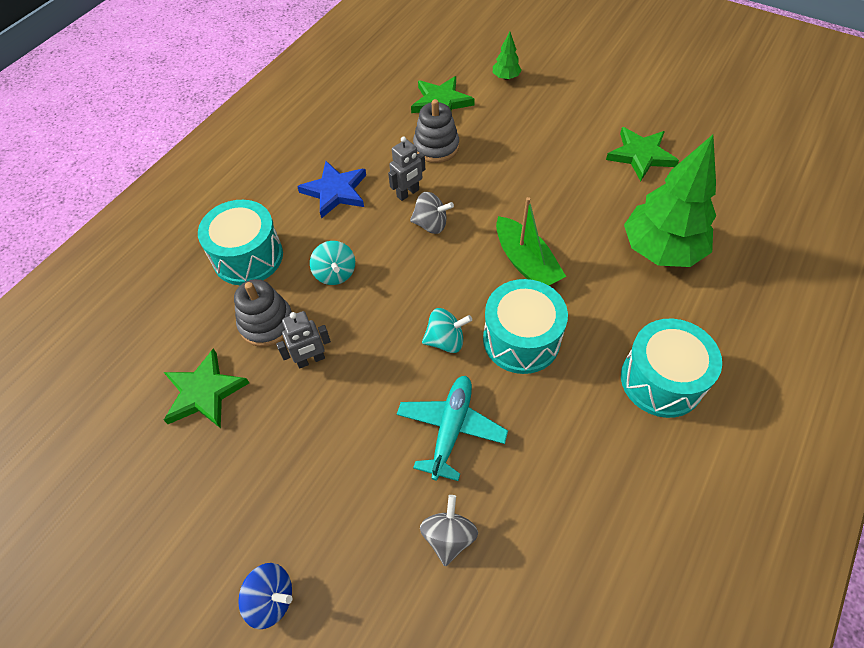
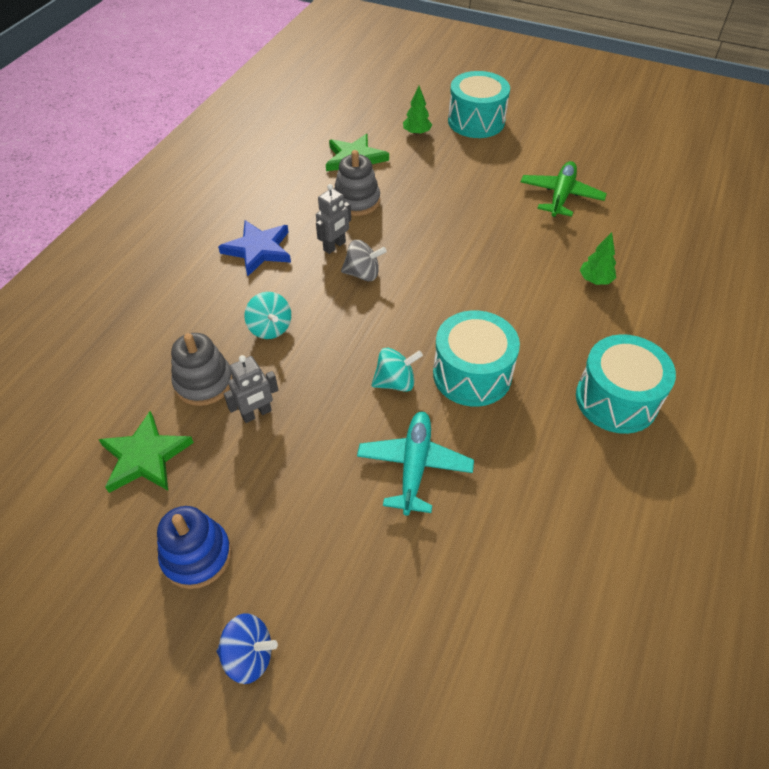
camera: 10 degrees left, 5 degrees down
(237, 495) = (196, 555): none -> blue stacking toy
(248, 257) = (174, 319): turquoise drum -> turquoise drum (476, 121)
(448, 537) = (429, 570): grey spinning top -> none
(526, 262) = (464, 302): green boat -> none
(640, 155) = (560, 196): green star -> green plane
(661, 250) = (595, 280): green tree -> green tree, size x0.42

